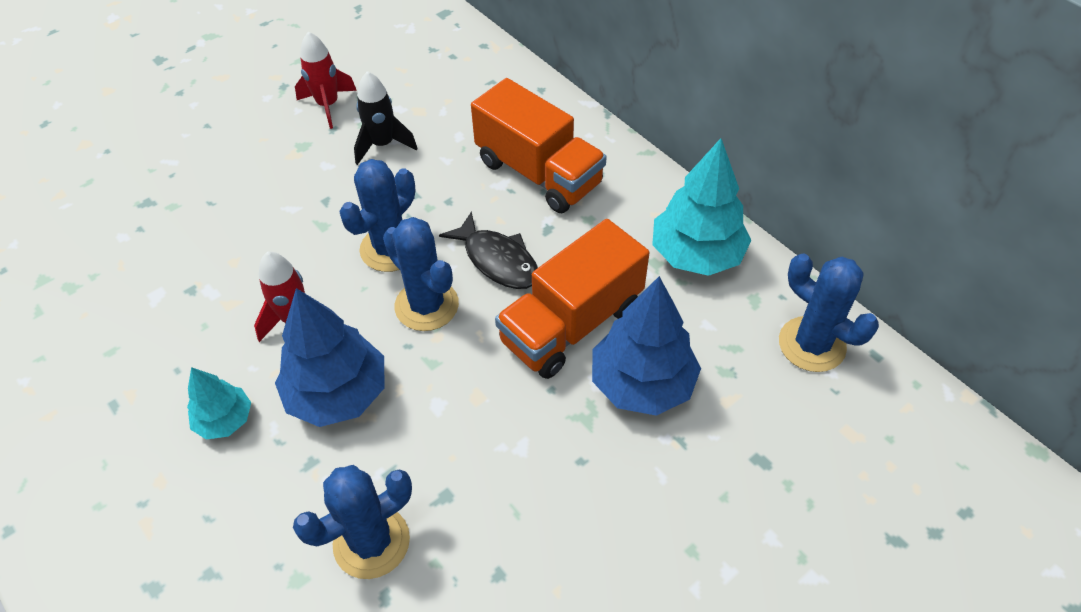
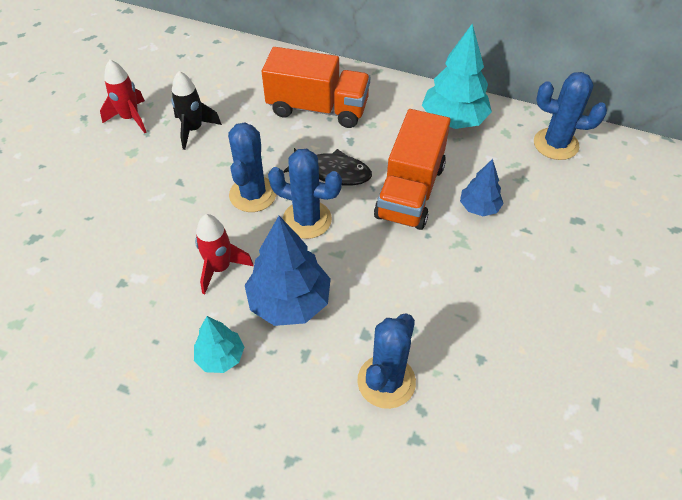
camera: 30 degrees left, 0 degrees up
(642, 383) = (479, 207): blue tree -> blue tree, size x0.56

